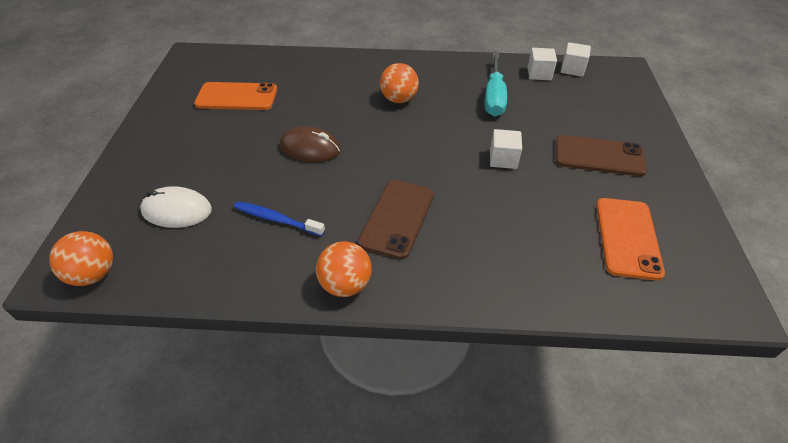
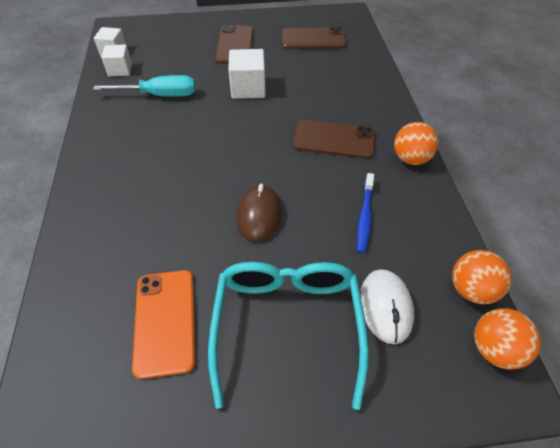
camera: 100 degrees left, 5 degrees up
(198, 152) = (287, 325): none -> turquoise glasses
(399, 99) = (165, 158): orange ball -> orange ball (471, 289)
(503, 159) = (248, 88): white cube -> white cube, size x1.50
(627, 238) = (313, 39): orange phone -> brown phone

